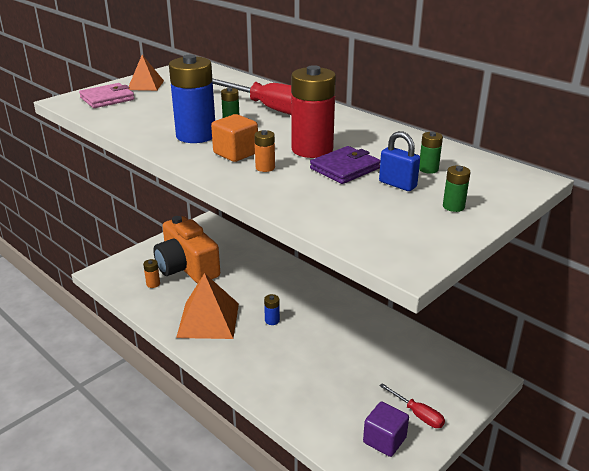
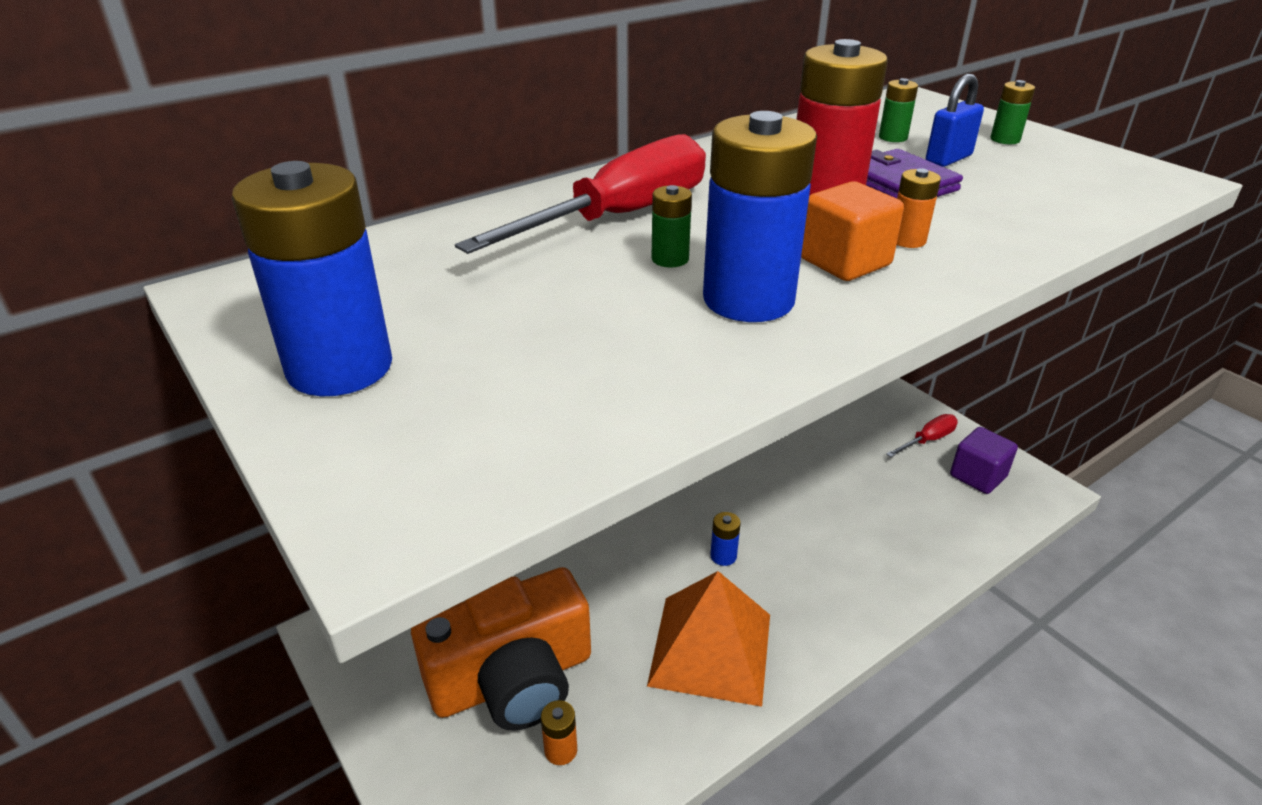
camera: 80 degrees left, 5 degrees up
(107, 99) = (423, 436): pink wallet -> none
(145, 85) = (340, 367): orange pyramid -> blue battery

